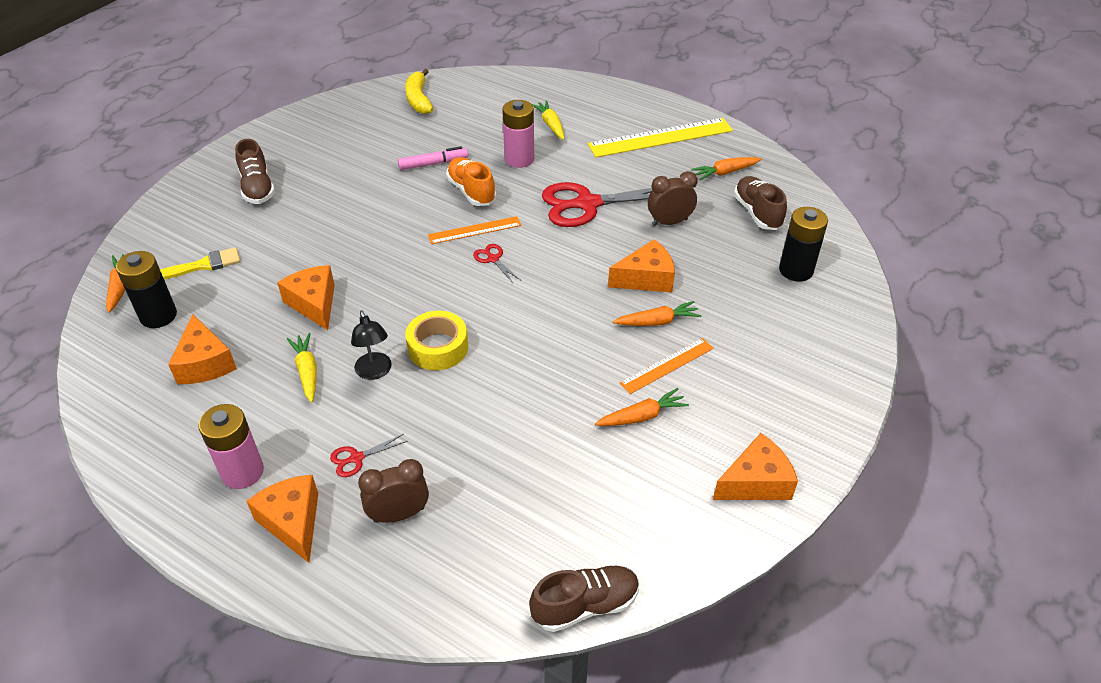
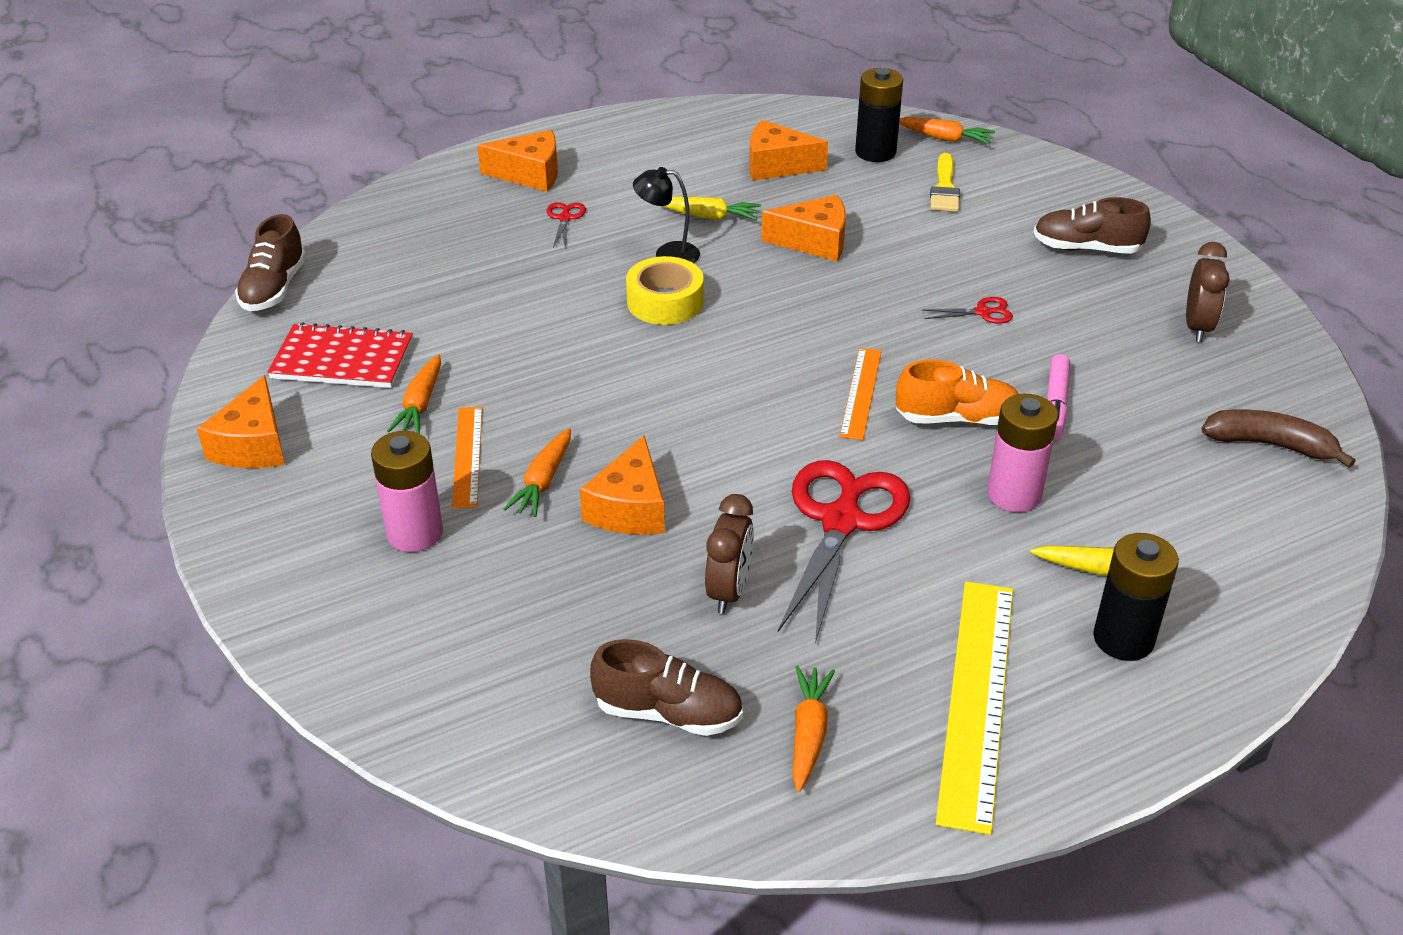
camera: 120 degrees right, 5 degrees down
(242, 472) = (612, 162): pink battery -> pink battery (415, 533)
(399, 514) = (477, 224): brown clock -> brown clock (1197, 327)
(418, 99) = (1269, 445): yellow banana -> brown banana
(493, 259) = (786, 388): red scissors -> red scissors (983, 312)
(633, 491) = (342, 360): none -> red notebook
(796, 270) = (503, 677): black battery -> black battery (1123, 639)

